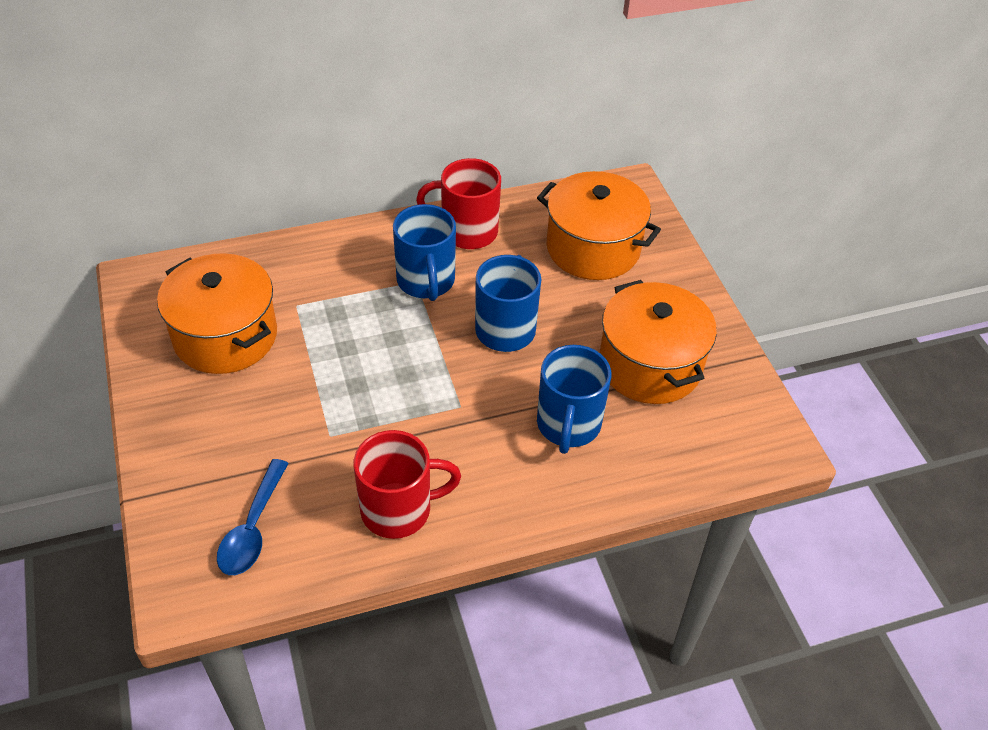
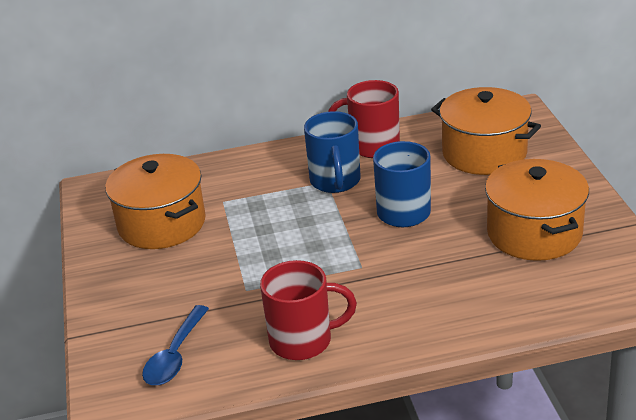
camera: 10 degrees right, 15 degrees down
(568, 425) = (458, 278): blue mug -> none

